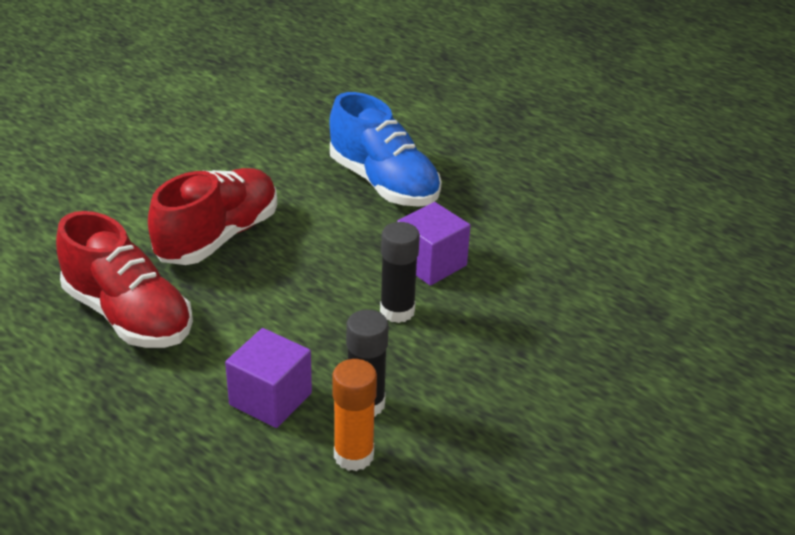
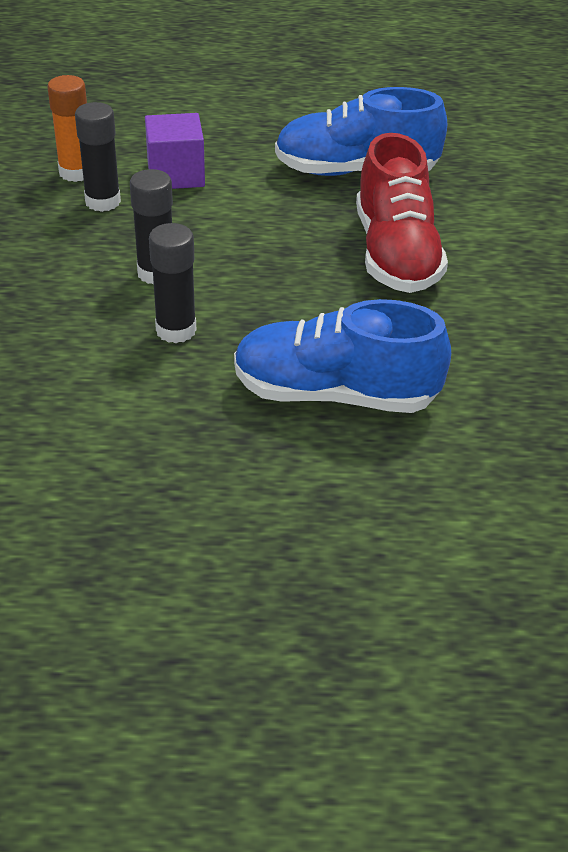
camera: 140 degrees right, 5 degrees up
(128, 316) = (356, 171): red shoe -> blue shoe
(431, 263) = (176, 330): purple cube -> black glue stick

